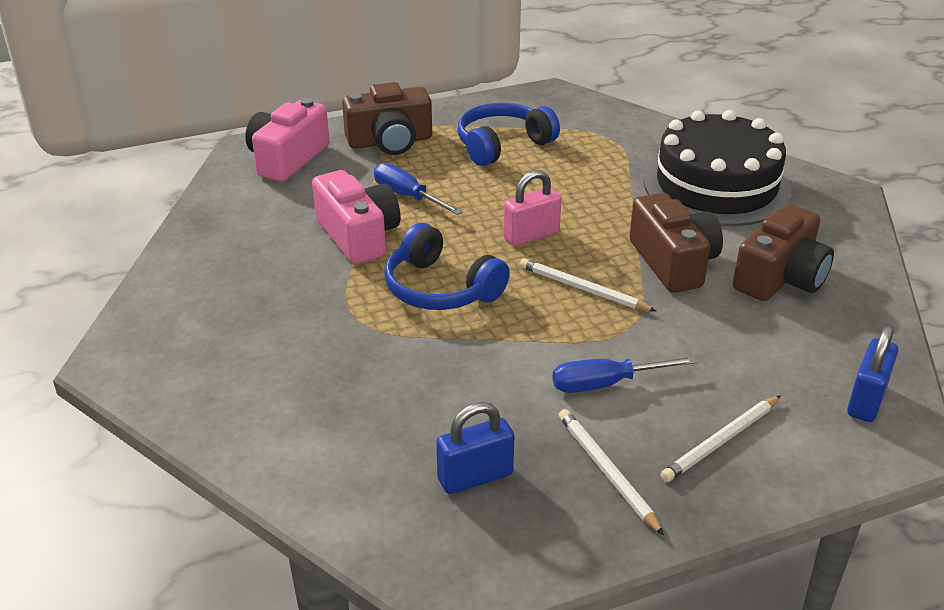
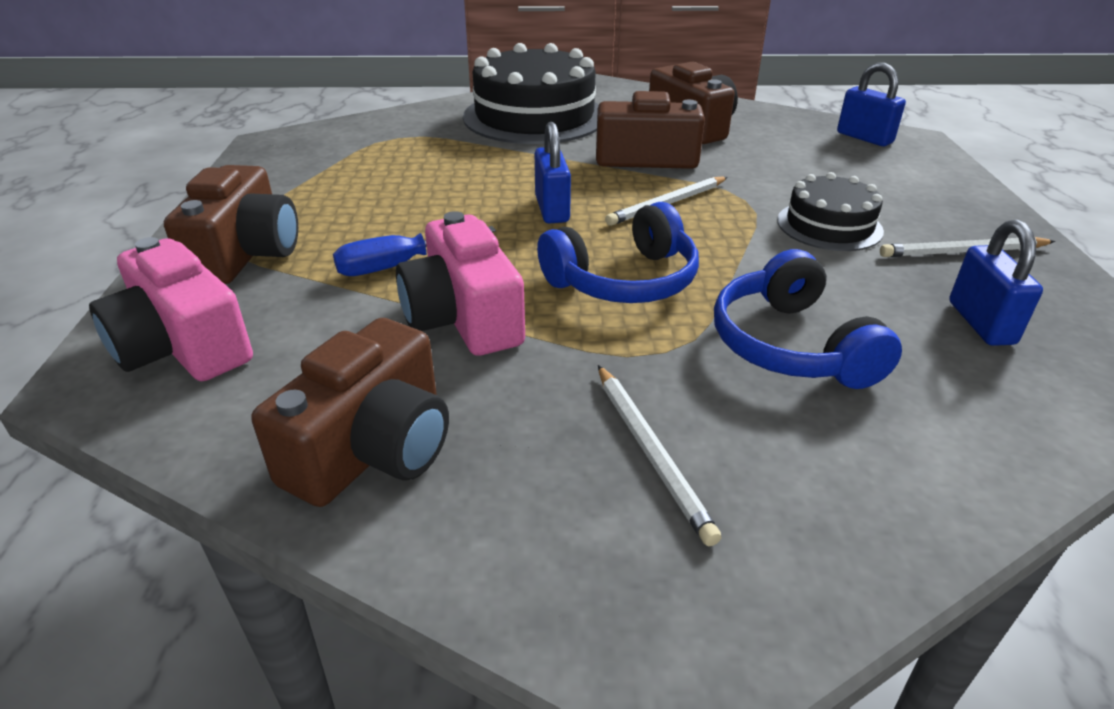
camera: 70 degrees left, 0 degrees up
(226, 241) = (373, 449): none -> brown camera
(358, 236) = (463, 318): pink camera -> pink camera turned 105 degrees counterclockwise
(502, 145) = (347, 188): blue headphones -> blue headphones (791, 345)
(531, 236) = (552, 209): pink padlock -> blue padlock
(605, 384) = (829, 225): blue screwdriver -> black cake
(721, 441) = (916, 196): white pencil -> white pencil (651, 452)

